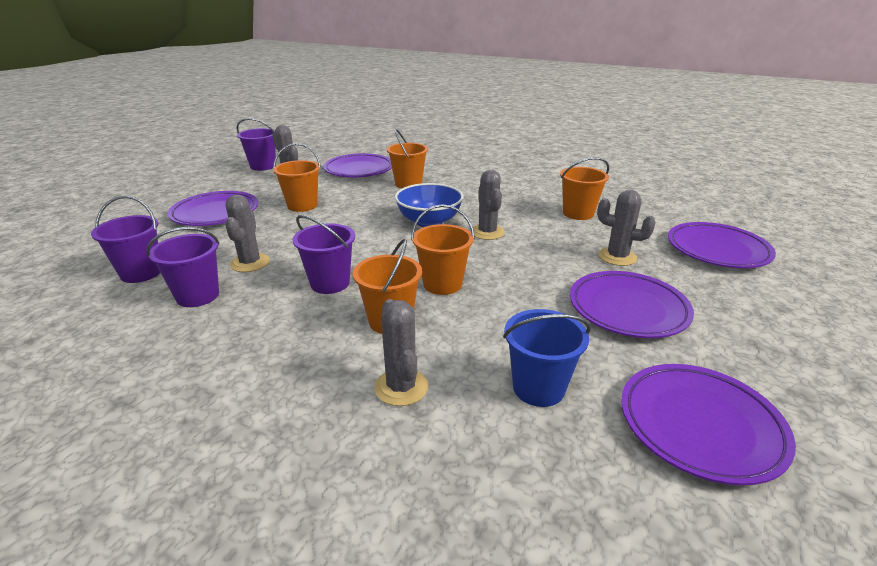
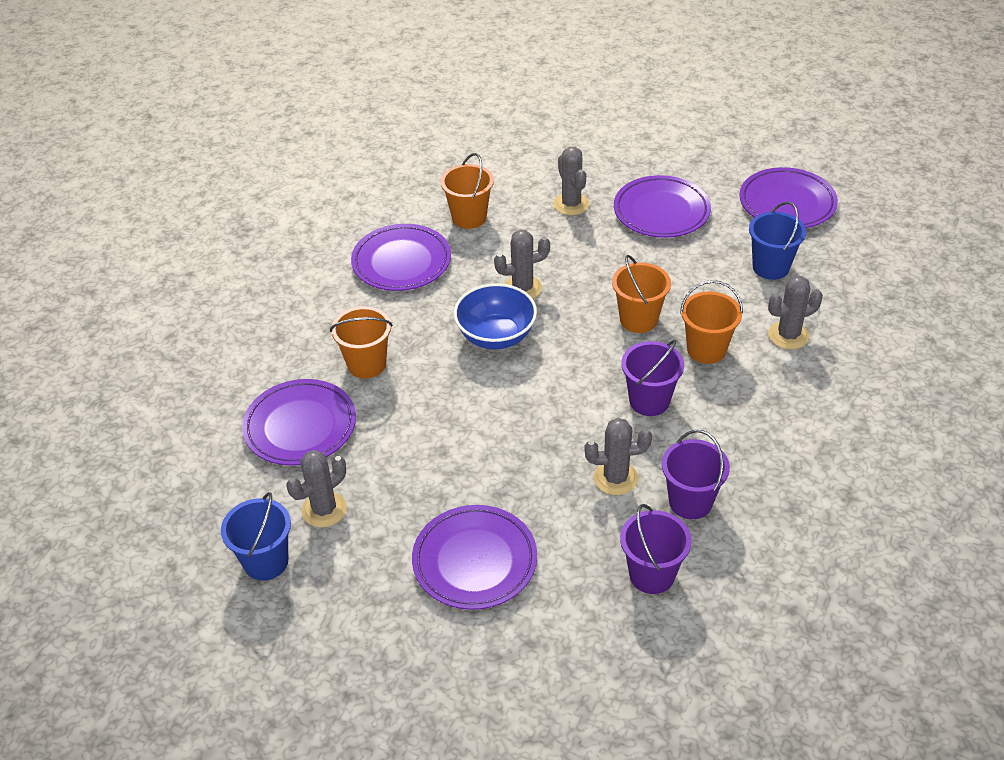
camera: 90 degrees left, 15 degrees up
(263, 166) = (266, 561): purple bucket -> blue bucket
(302, 205) = (446, 467): orange bucket -> none
(617, 257) = (571, 204): grey cactus -> grey cactus turned 45 degrees counterclockwise
(717, 250) = (551, 143): purple plate -> purple plate (401, 262)

